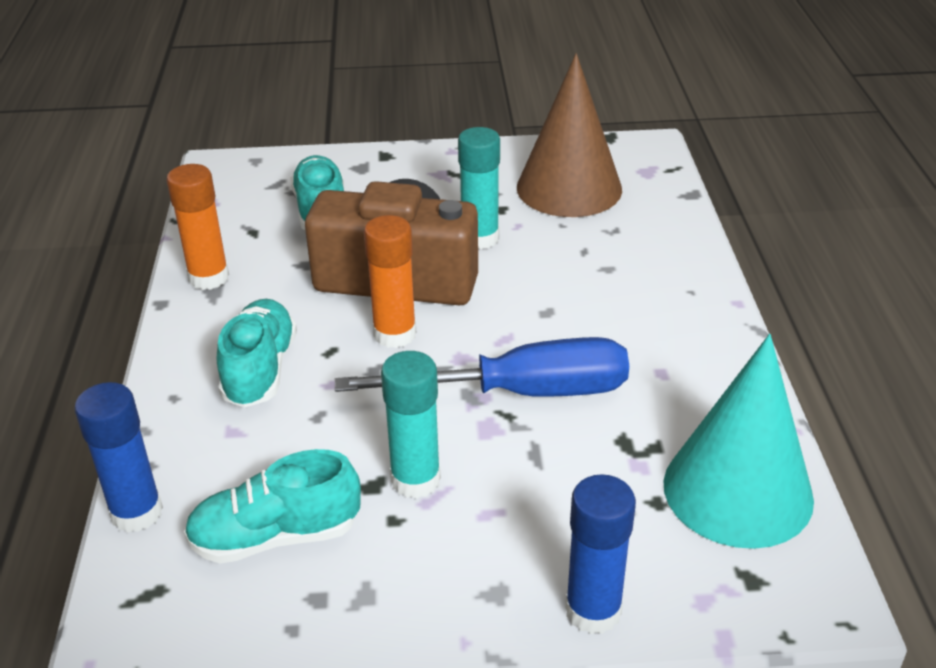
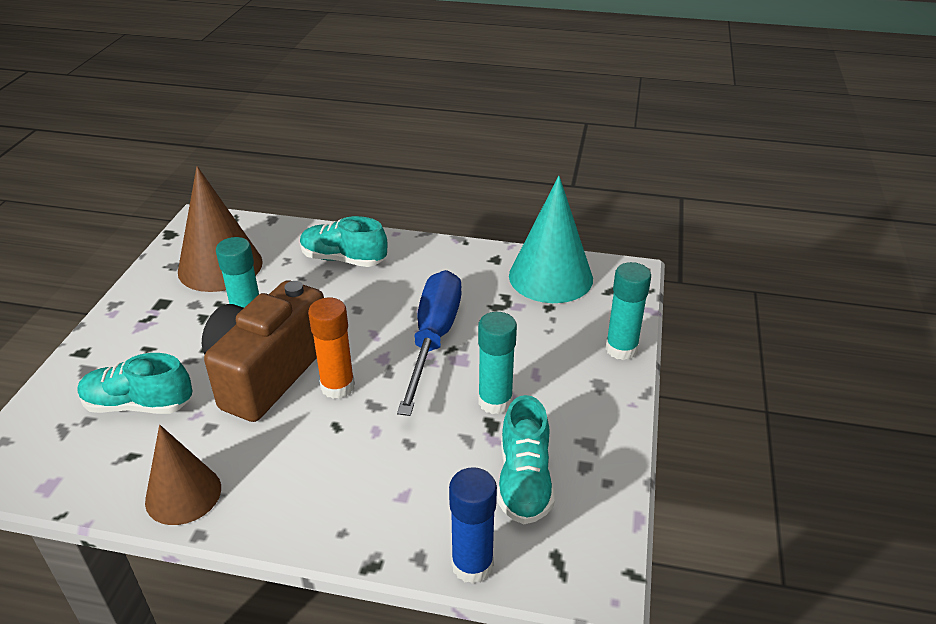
camera: 75 degrees left, 0 degrees up
(209, 277) = (183, 494): orange glue stick -> brown cone
(260, 370) = (337, 471): turquoise shoe -> turquoise shoe (343, 259)
(593, 610) = (621, 349): blue glue stick -> turquoise glue stick

